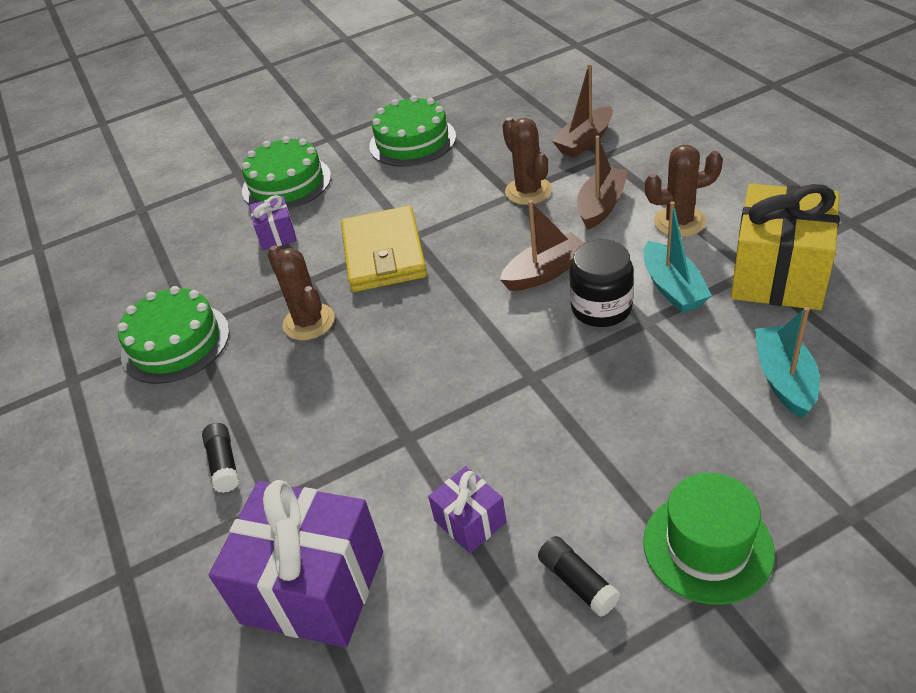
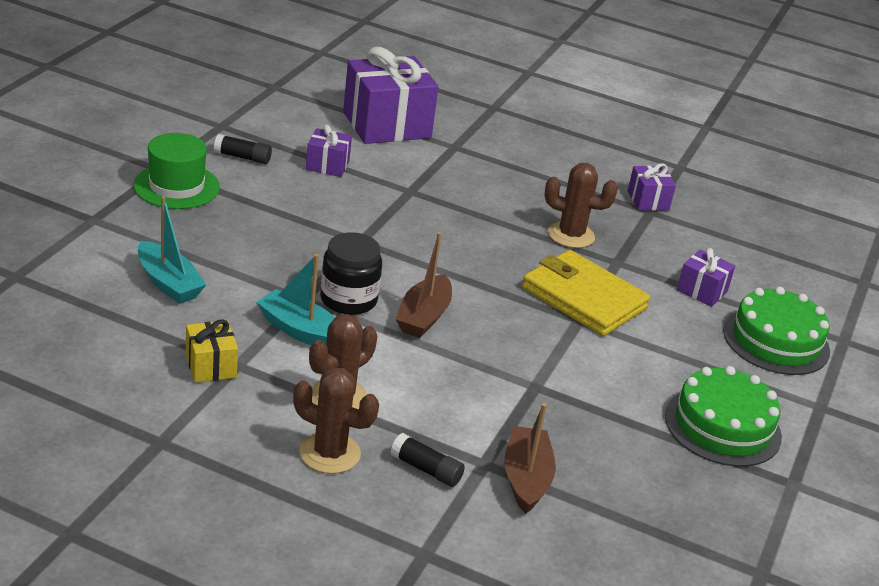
camera: 130 degrees right, 10 degrees down
(175, 343) = (648, 200): green cake -> purple gift
(224, 464) = (509, 154): black glue stick -> black glue stick (426, 469)
(528, 191) = (522, 394): brown cactus -> brown cactus (330, 453)
(601, 206) = (431, 396): brown boat -> none
(778, 274) = (211, 366): yellow gift -> yellow gift, size x0.49

